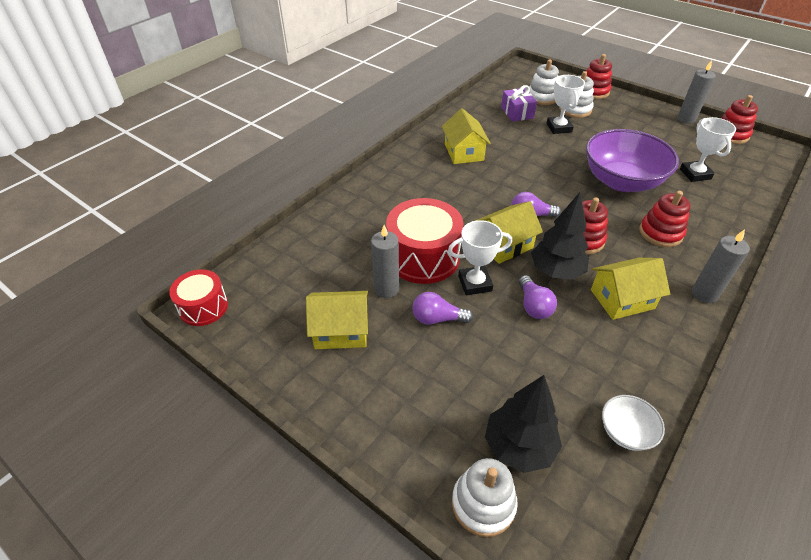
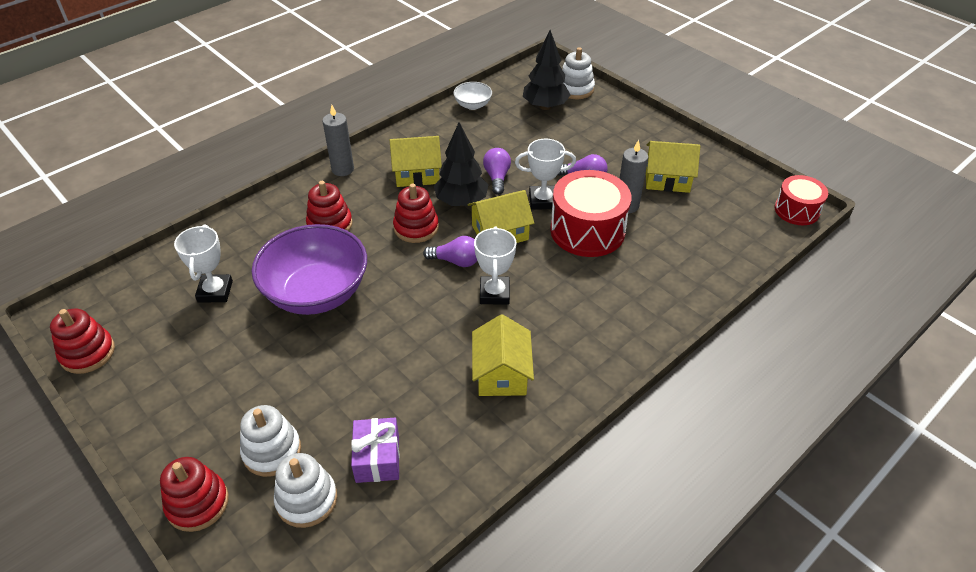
camera: 170 degrees left, 0 degrees up
(559, 128) = (330, 407): white trophy -> white trophy (494, 293)
(686, 119) = (113, 397): grey candle -> none

